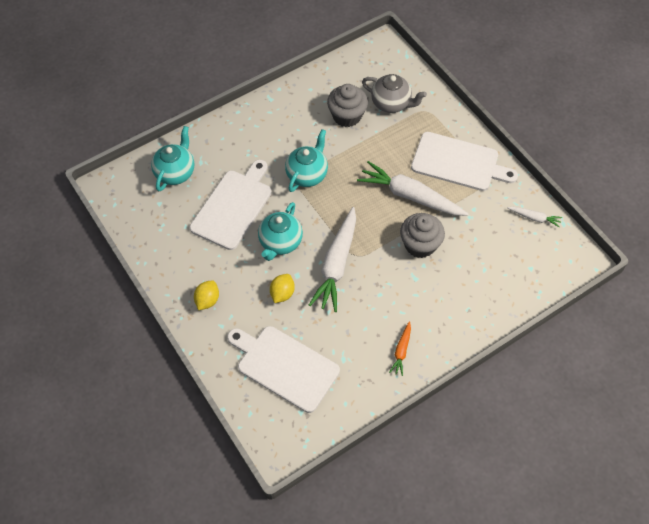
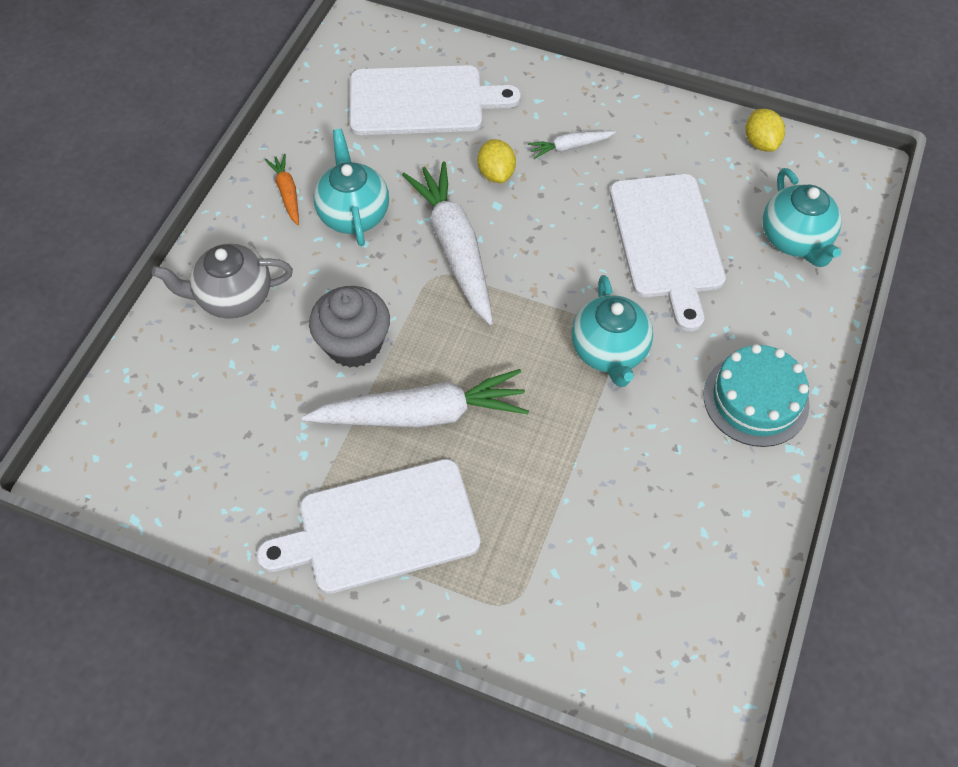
camera: 145 degrees right, 0 degrees up
(207, 300) = (581, 116): yellow lemon -> yellow lemon (760, 142)
(265, 122) = (756, 399): none -> turquoise cake
(280, 243) = (557, 232): turquoise teapot -> turquoise teapot (353, 214)
(347, 116) = (638, 498): grey cupcake -> none
(391, 104) = (582, 577): grey teapot -> grey teapot (233, 297)
(534, 218) = (190, 500): white carrot -> white carrot (569, 147)

